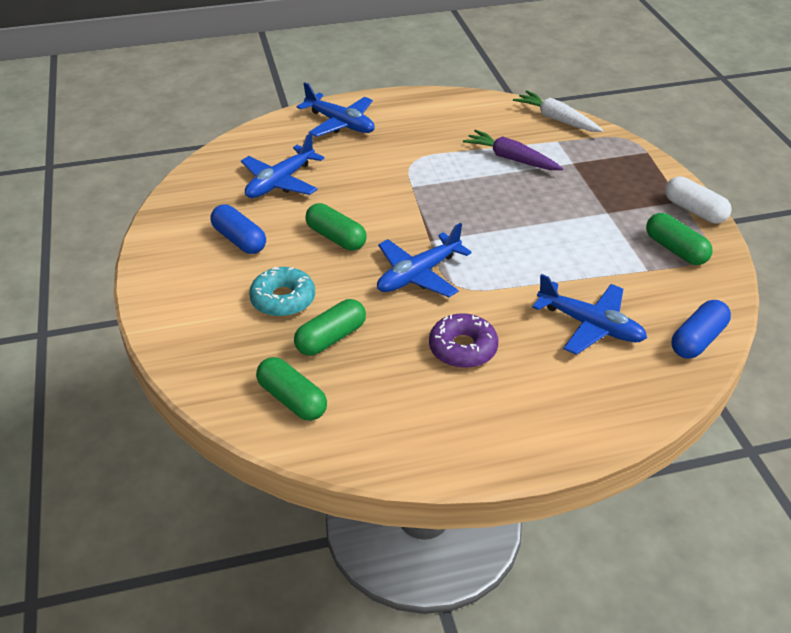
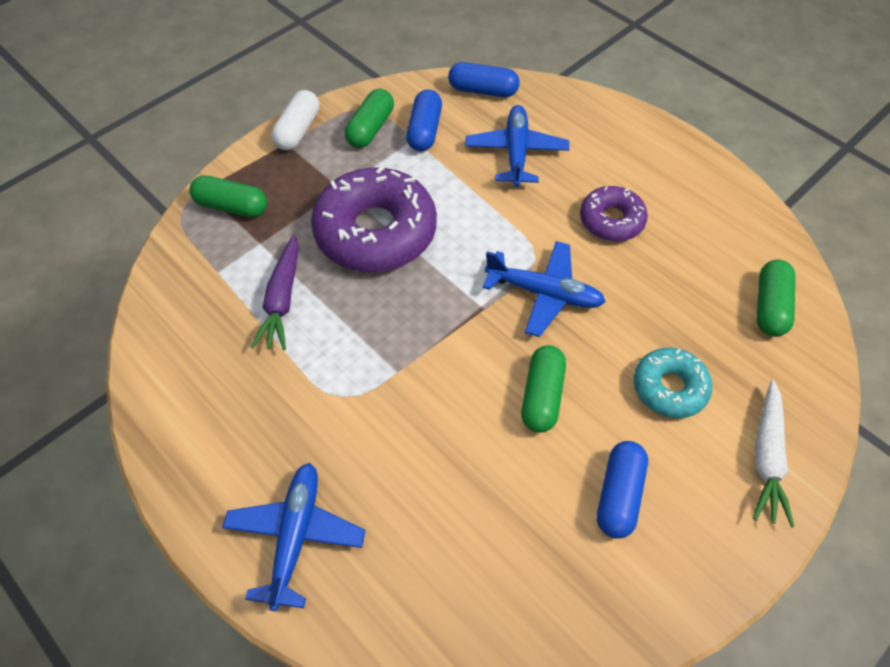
camera: 120 degrees left, 15 degrees up
(280, 182) = (481, 525): blue plane -> none
(331, 338) = (681, 318): green capsule -> green capsule (231, 206)
(546, 215) = (375, 232): none -> purple donut
(556, 119) = (165, 289): white carrot -> white carrot (766, 458)
(655, 280) = (424, 130): none -> blue capsule

